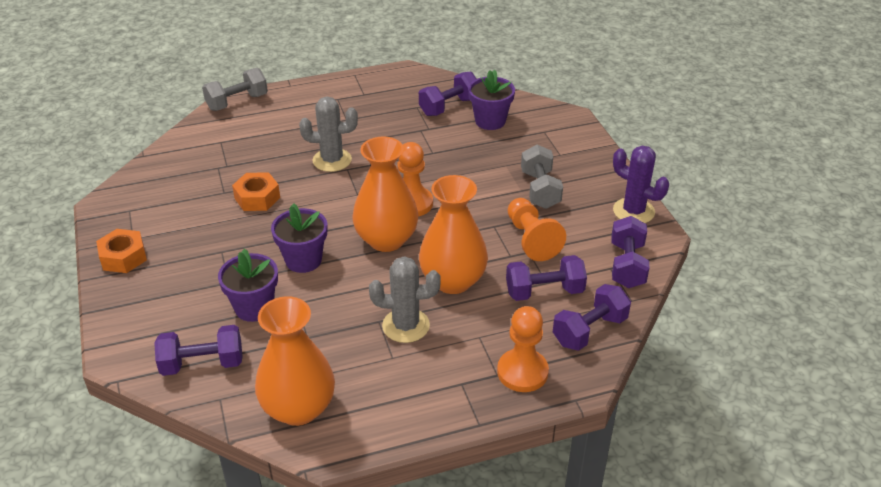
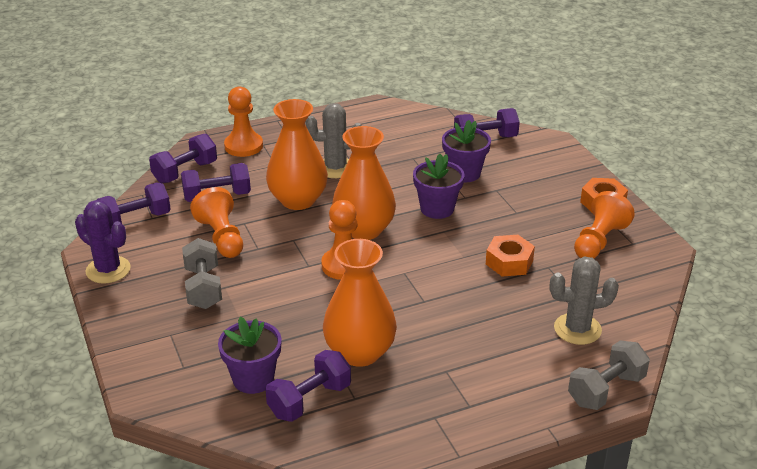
camera: 175 degrees right, 5 degrees down
(159, 214) = (599, 241): none -> orange pawn
(298, 408) = (404, 121): orange vase -> orange vase (360, 352)
(332, 160) = (445, 310): grey cactus -> grey cactus (577, 329)
(627, 265) = (135, 220): purple dumbbell -> purple dumbbell turned 60 degrees clockwise

